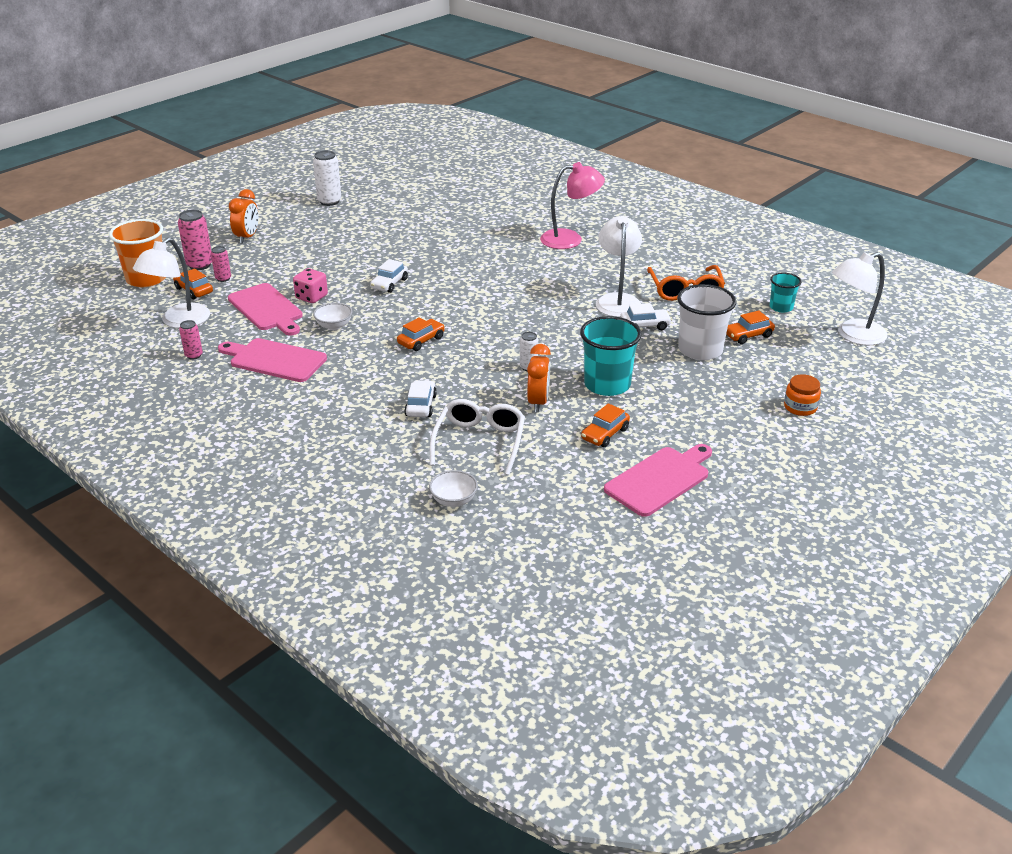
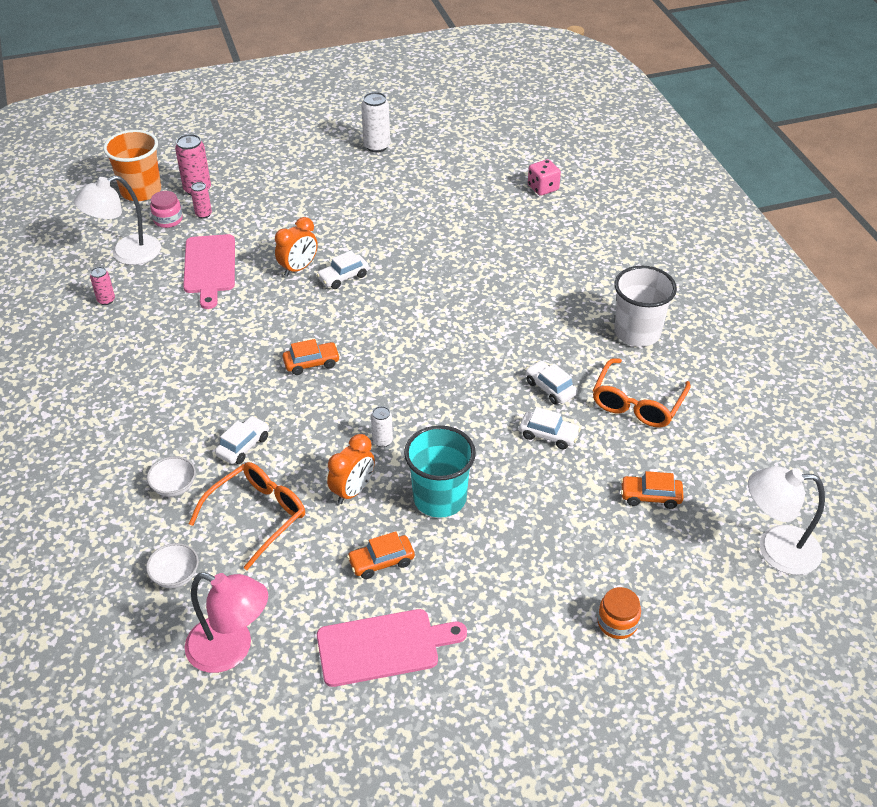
camera: 30 degrees right, 10 degrees up
(194, 290) = (168, 220): orange car -> pink jar
(247, 237) = (265, 168): orange clock -> orange clock (298, 268)
(274, 360) = (166, 334): pink cutting board -> none
(311, 297) = (260, 267): pink dice -> pink dice (543, 188)
(334, 326) = (250, 312): white bowl -> white bowl (174, 487)
(480, 442) = (257, 515): white glasses -> orange glasses
(570, 239) = (574, 283): pink lamp -> pink lamp (231, 649)
(617, 300) = (550, 388): white lamp -> white car
(700, 350) = (578, 494): white cup -> white cup (637, 332)
(781, 307) = (726, 472): turquoise cup -> none

